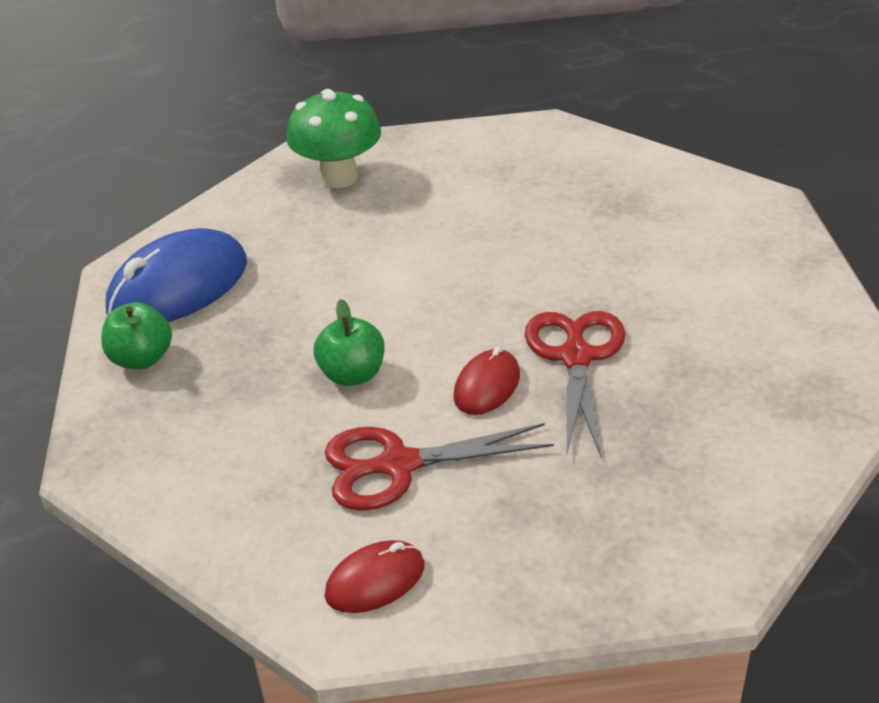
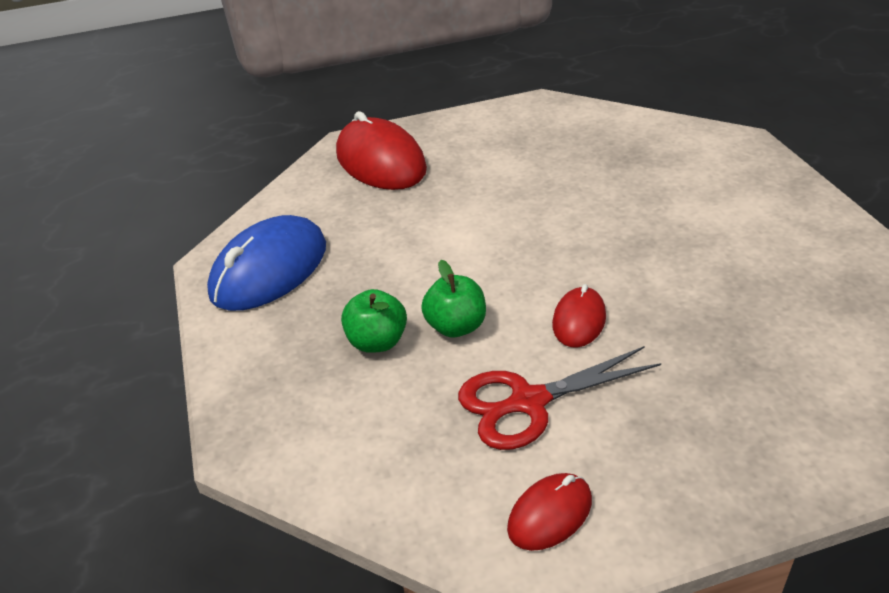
camera: 10 degrees left, 0 degrees up
(142, 359) = (256, 338): green apple -> green apple (377, 342)
(339, 177) = (381, 161): green mushroom -> red mouse
(576, 357) = (645, 286): red scissors -> none

